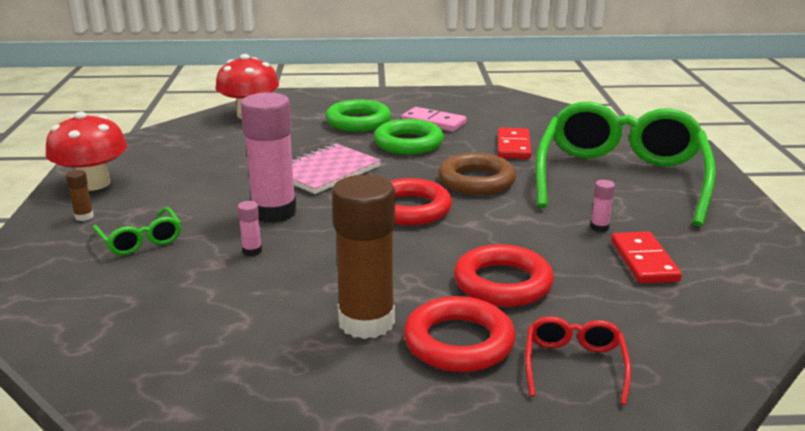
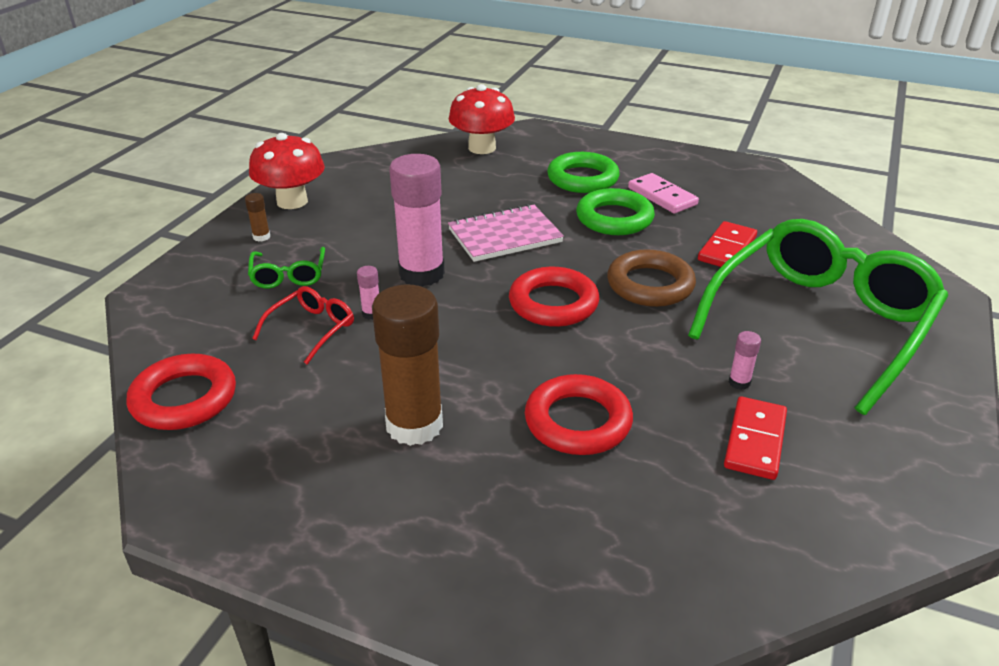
camera: 25 degrees right, 10 degrees up
(459, 342) = (482, 476): red ring -> red ring (184, 399)
(574, 366) = (572, 543): red glasses -> red glasses (311, 329)

